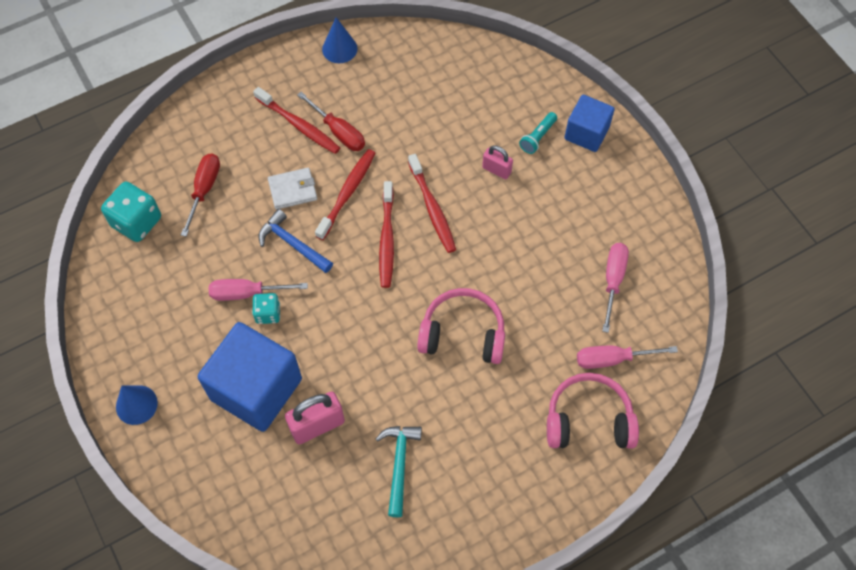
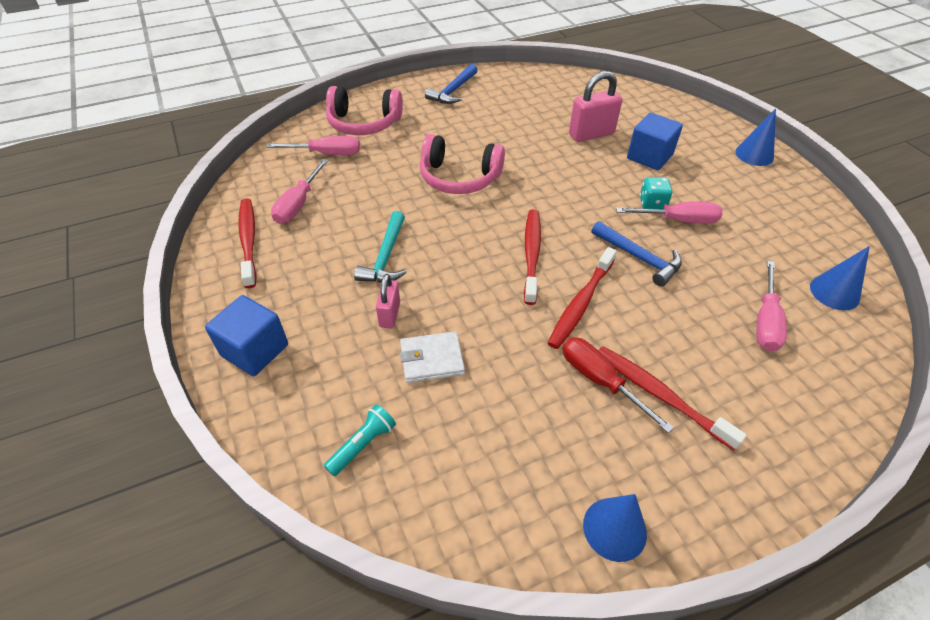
camera: 175 degrees left, 15 degrees down
(136, 222) = (834, 292): turquoise dice -> blue cone
(204, 190) = (765, 321): red screwdriver -> pink screwdriver
(256, 389) = (649, 157): blue cube -> blue cube, size x0.58
(293, 190) = (650, 312): white wallet -> white wallet (431, 359)
(399, 464) = (522, 112): turquoise hammer -> turquoise hammer (386, 257)
(432, 208) = (477, 279): red toothbrush -> red toothbrush (248, 241)
(492, 505) = (453, 91): none -> blue hammer
(496, 170) = (390, 314): pink padlock -> pink padlock turned 60 degrees clockwise
(537, 137) = (323, 350): turquoise flashlight -> turquoise flashlight (363, 444)

